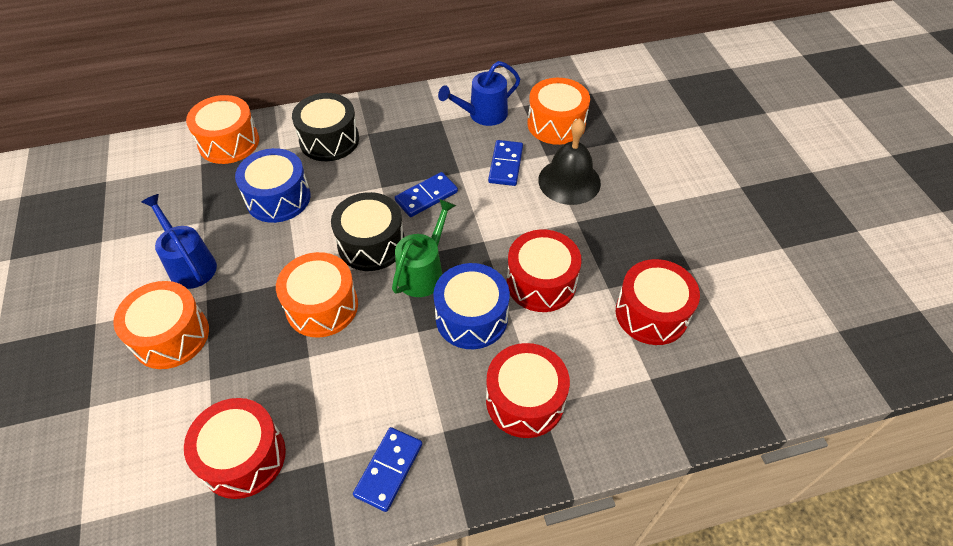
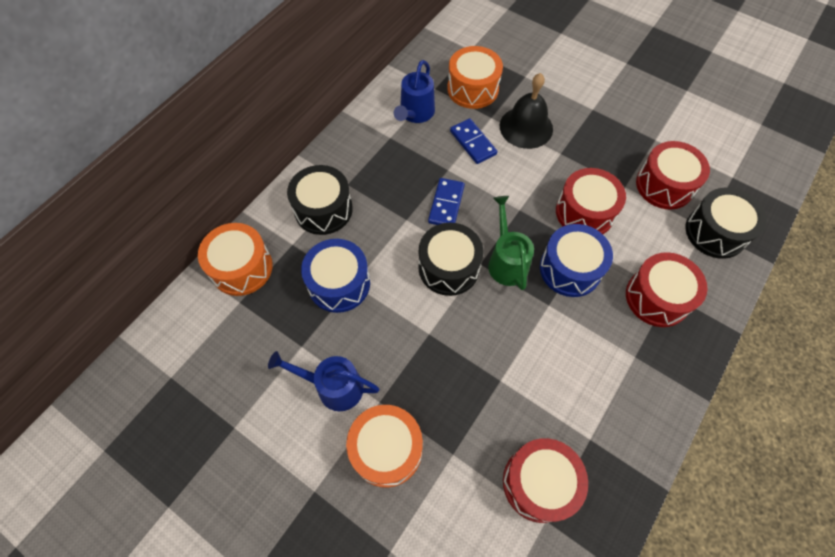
camera: 40 degrees left, 10 degrees up
(322, 306) = (468, 338): orange drum -> none
(389, 470) = (632, 408): blue domino -> none
(657, 390) = (715, 232): none -> black drum

